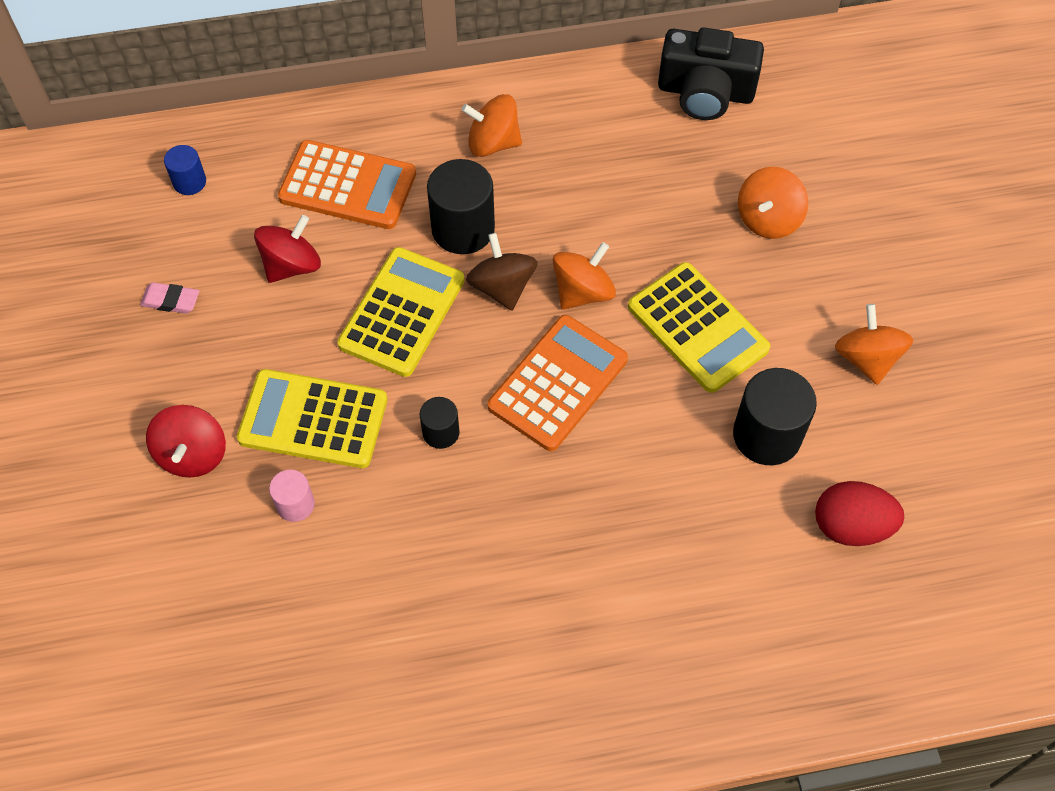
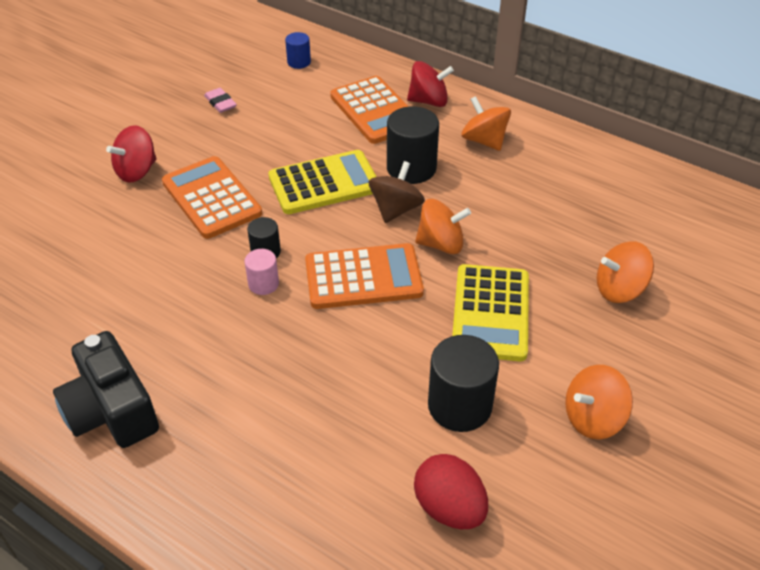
camera: 45 degrees right, 15 degrees down
(292, 265) = (298, 126): red spinning top -> red spinning top (429, 101)
(295, 504) = (149, 228): pink cylinder -> pink cylinder (263, 284)
(313, 419) = (211, 198): yellow calculator -> orange calculator
(705, 92) = (660, 197): black camera -> black camera (111, 410)
(866, 358) = (593, 418): orange spinning top -> orange spinning top turned 150 degrees counterclockwise

